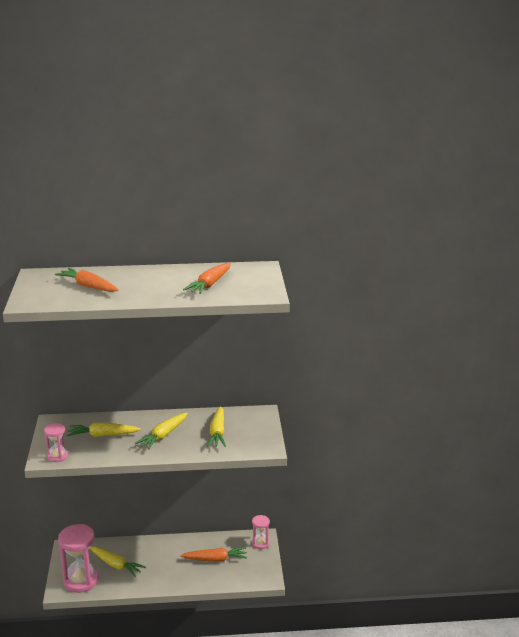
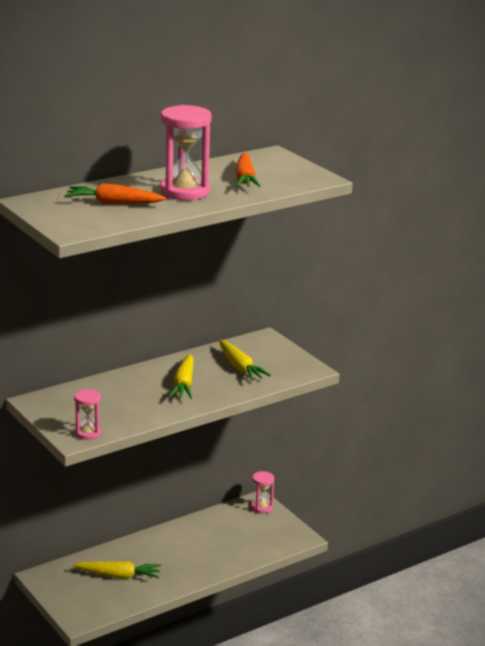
camera: 30 degrees left, 0 degrees up
(81, 581) = (93, 603): pink hourglass -> pink hourglass (185, 191)
(102, 435) = (113, 400): yellow carrot -> none
(215, 559) = (227, 536): orange carrot -> none

